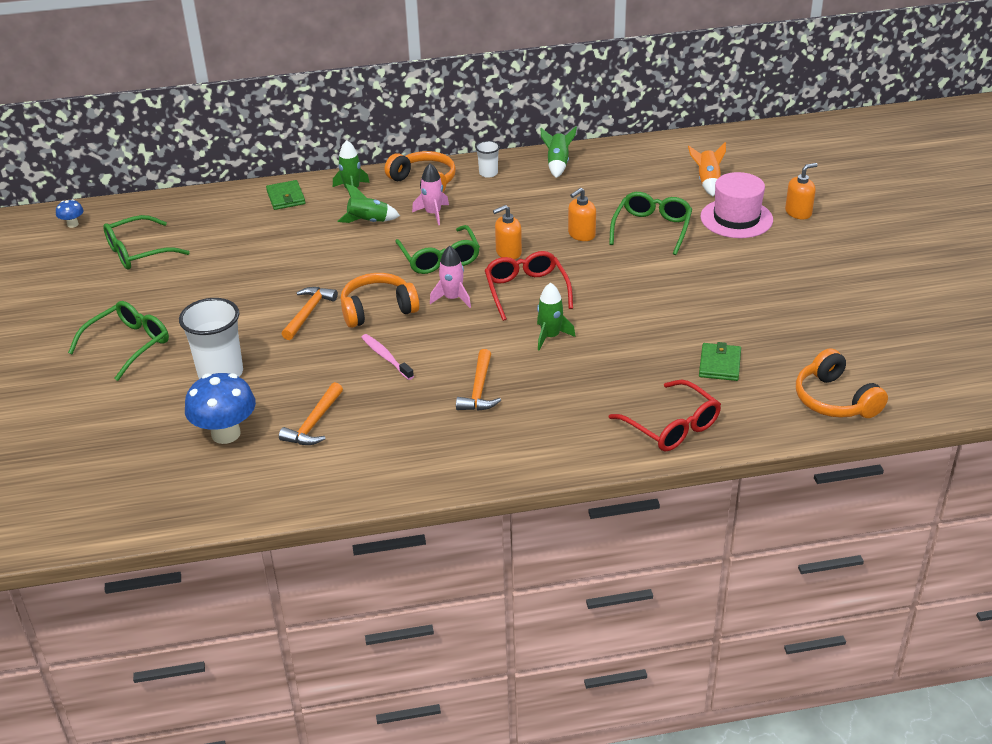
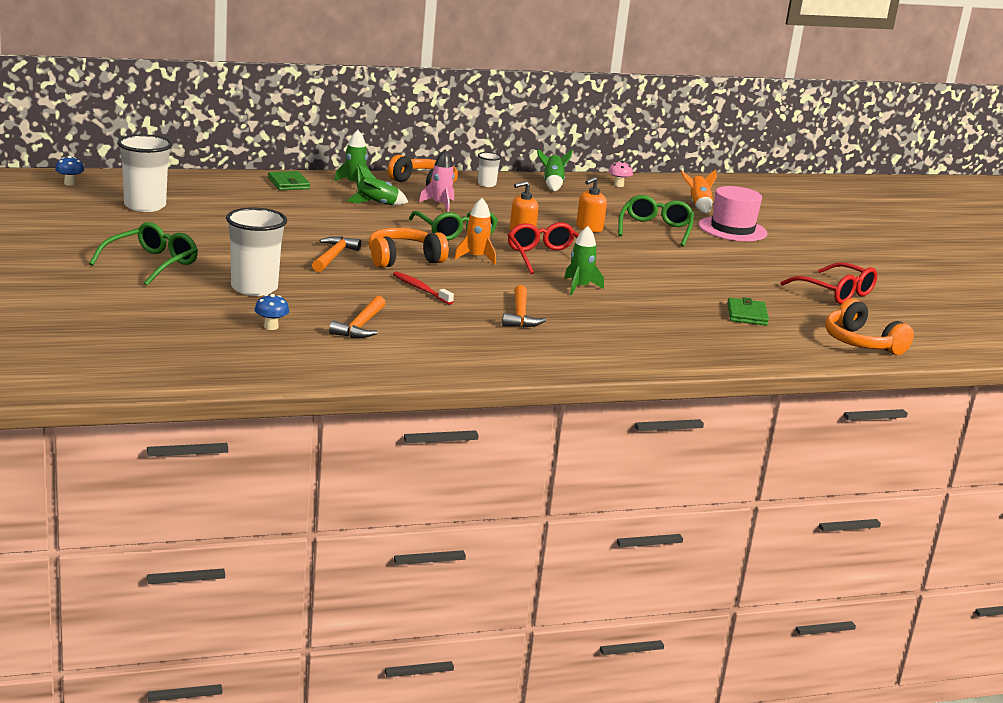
camera: 10 degrees left, 15 degrees down
(138, 252) = (145, 206): green glasses -> white cup
(226, 434) = (271, 327): blue mushroom -> blue mushroom, size x0.48
(386, 357) = (421, 289): pink toothbrush -> red toothbrush
(452, 298) = (476, 257): pink rocket -> orange rocket
(628, 156) = (618, 185): none -> pink mushroom
(672, 426) = (715, 349): red glasses -> red glasses (835, 293)
(798, 212) = (788, 230): orange soap dispenser -> none

